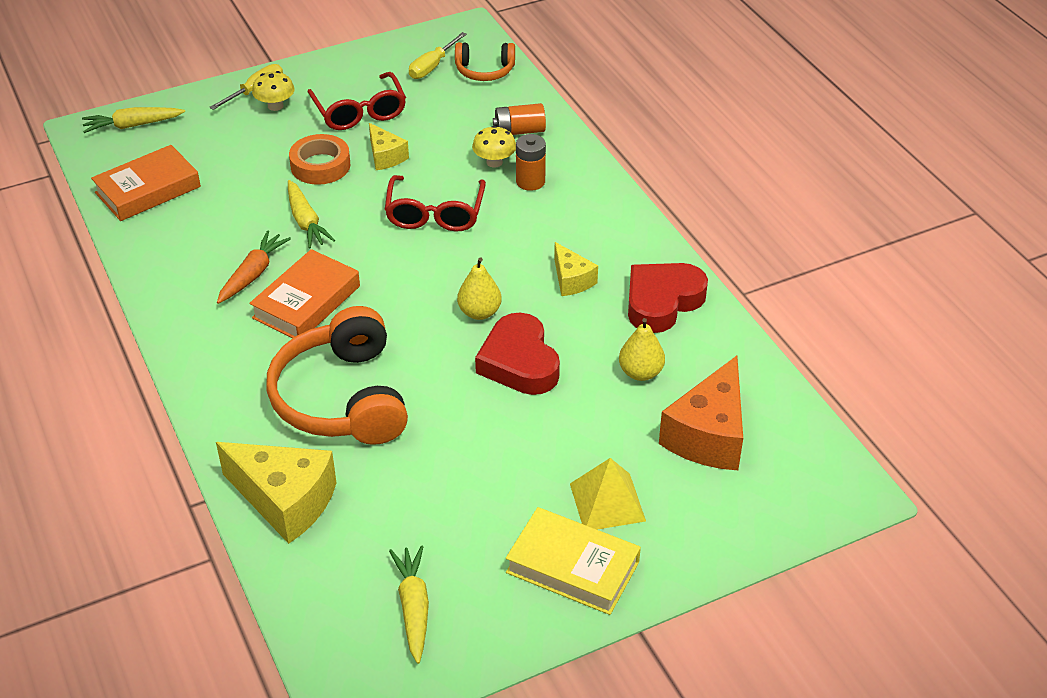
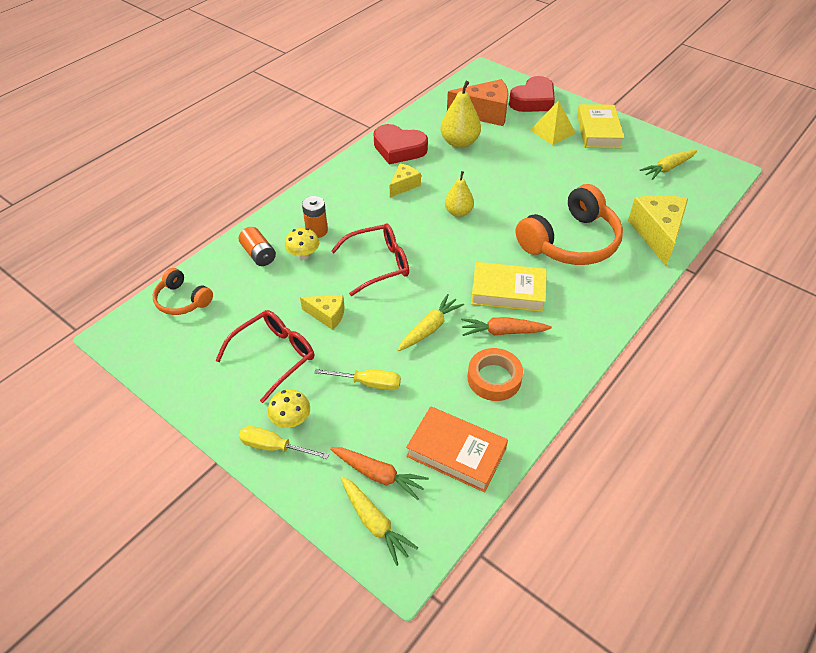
camera: 115 degrees left, 5 degrees up
(172, 139) = (378, 475): none -> orange carrot
(306, 302) = (508, 291): orange book -> yellow book
(320, 165) = (359, 349): orange tape -> orange tape (494, 378)
(385, 156) = (327, 315): yellow cheese -> yellow cheese turned 75 degrees clockwise
(432, 66) = (186, 335): yellow screwdriver -> yellow screwdriver (368, 383)
(484, 71) = (182, 300): orange headphones -> orange headphones turned 150 degrees clockwise
(519, 362) = (486, 185): red heart -> red heart (533, 100)
(640, 372) = (459, 143): yellow pear -> yellow pear, size x1.52

